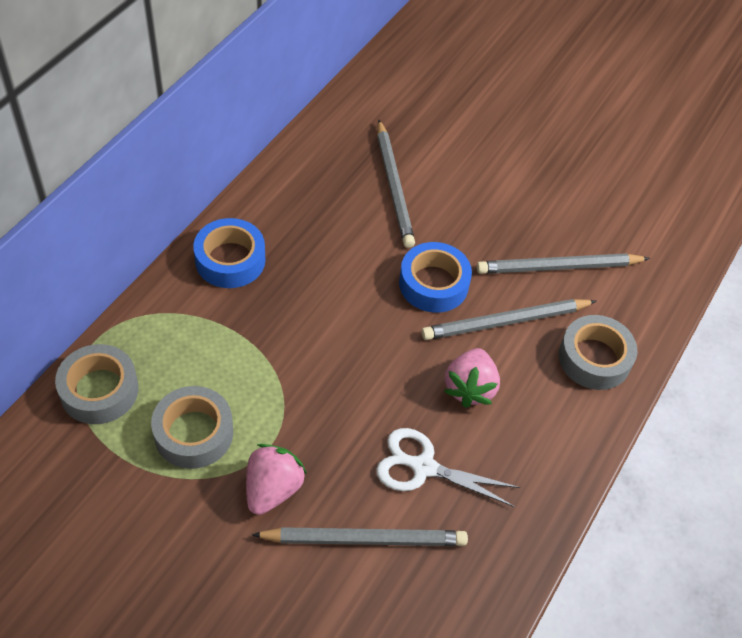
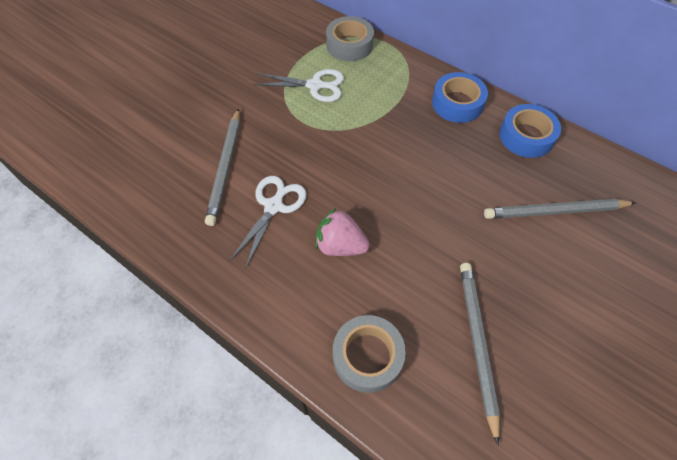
camera: 100 degrees right, 5 degrees up
(193, 433) = (315, 86): grey tape -> white scissors
(272, 489) = (270, 122): pink strawberry -> none
(433, 284) = (446, 231): blue tape -> blue tape (526, 136)
(505, 322) = (407, 283): grey pencil -> none

